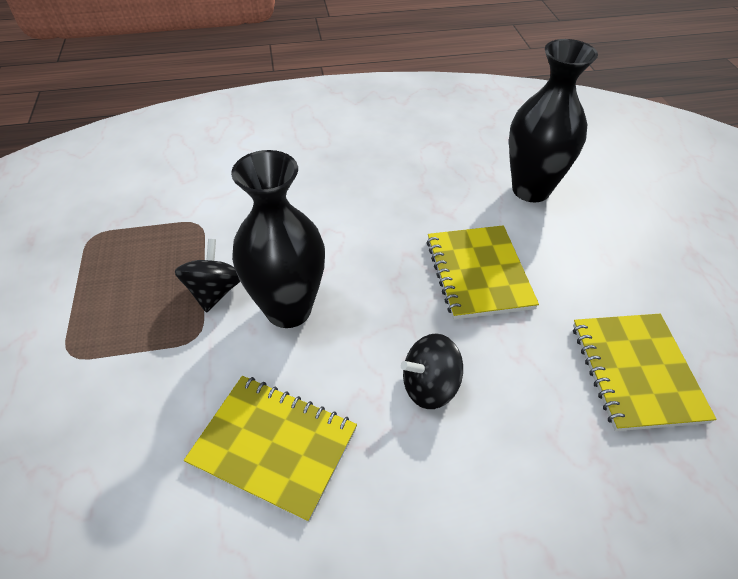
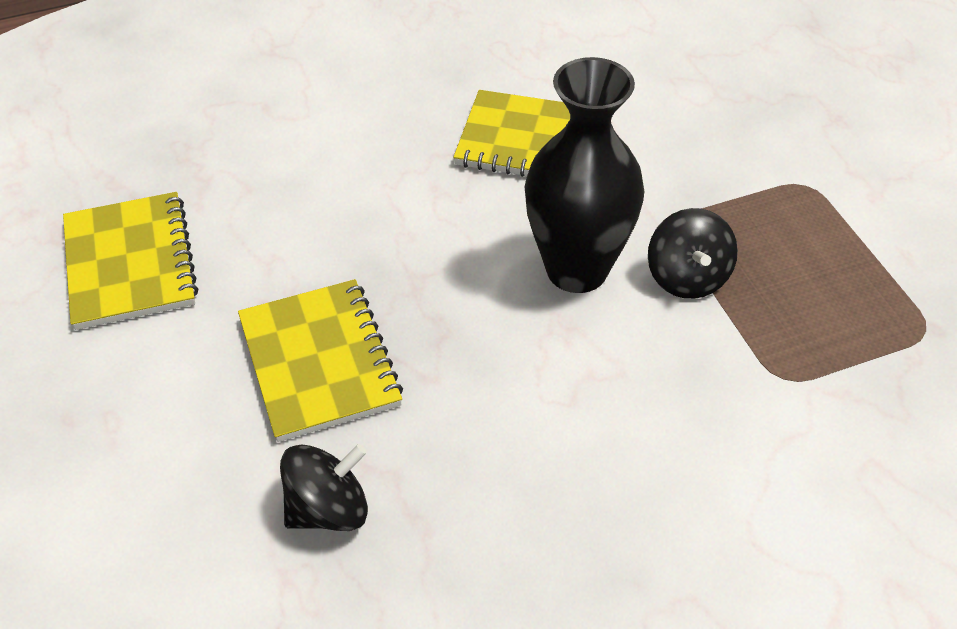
camera: 170 degrees right, 0 degrees up
(429, 386) = (380, 213): black spinning top -> black spinning top (328, 509)
(531, 190) = (209, 555): black vase -> none

